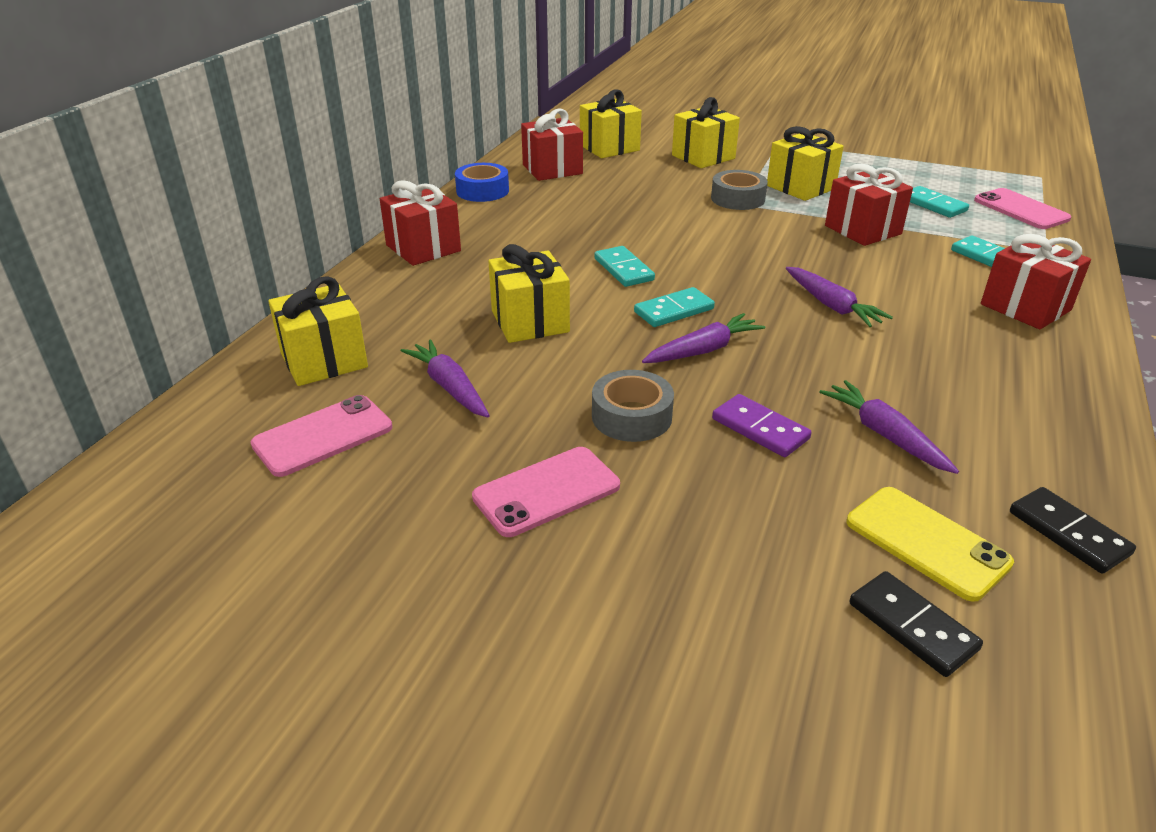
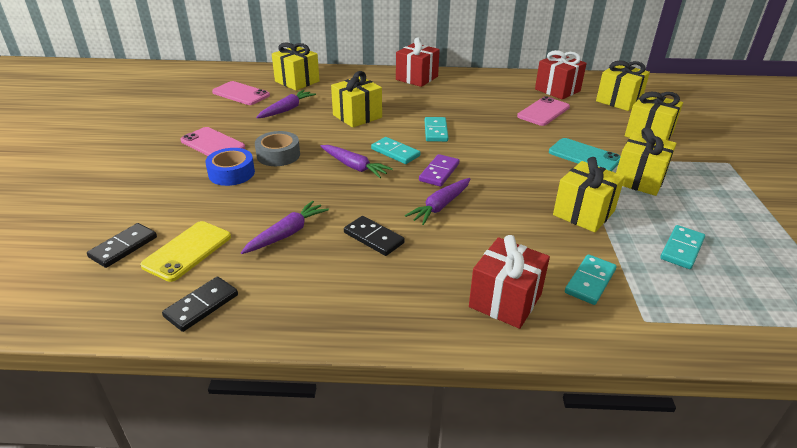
camera: 70 degrees right, 0 degrees up
(482, 191) = (502, 78): blue tape -> blue tape (231, 173)
(623, 269) = (435, 131): turquoise domino -> turquoise domino turned 45 degrees counterclockwise
(737, 199) = (584, 156): grey tape -> turquoise phone
(760, 429) = (279, 192): purple domino -> purple domino (439, 172)
(862, 230) = (583, 213): red gift -> yellow gift
(901, 365) = (373, 238): none -> black domino
(1021, 209) = (736, 307): pink phone -> pink phone (543, 112)

